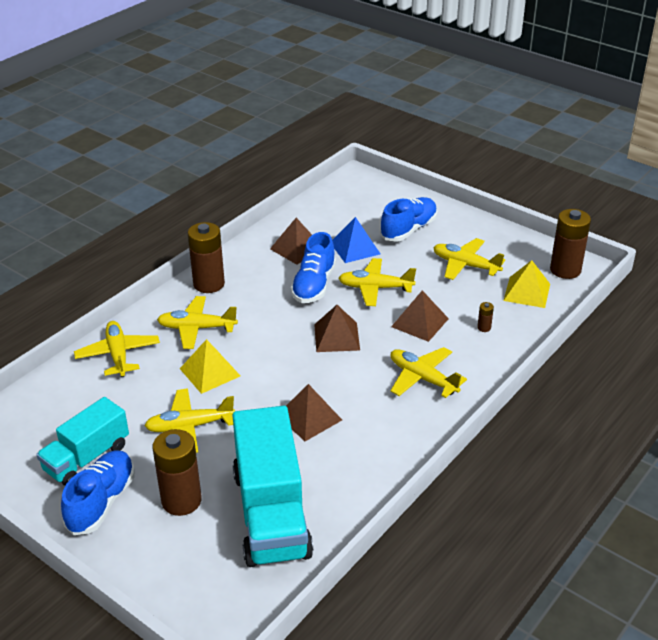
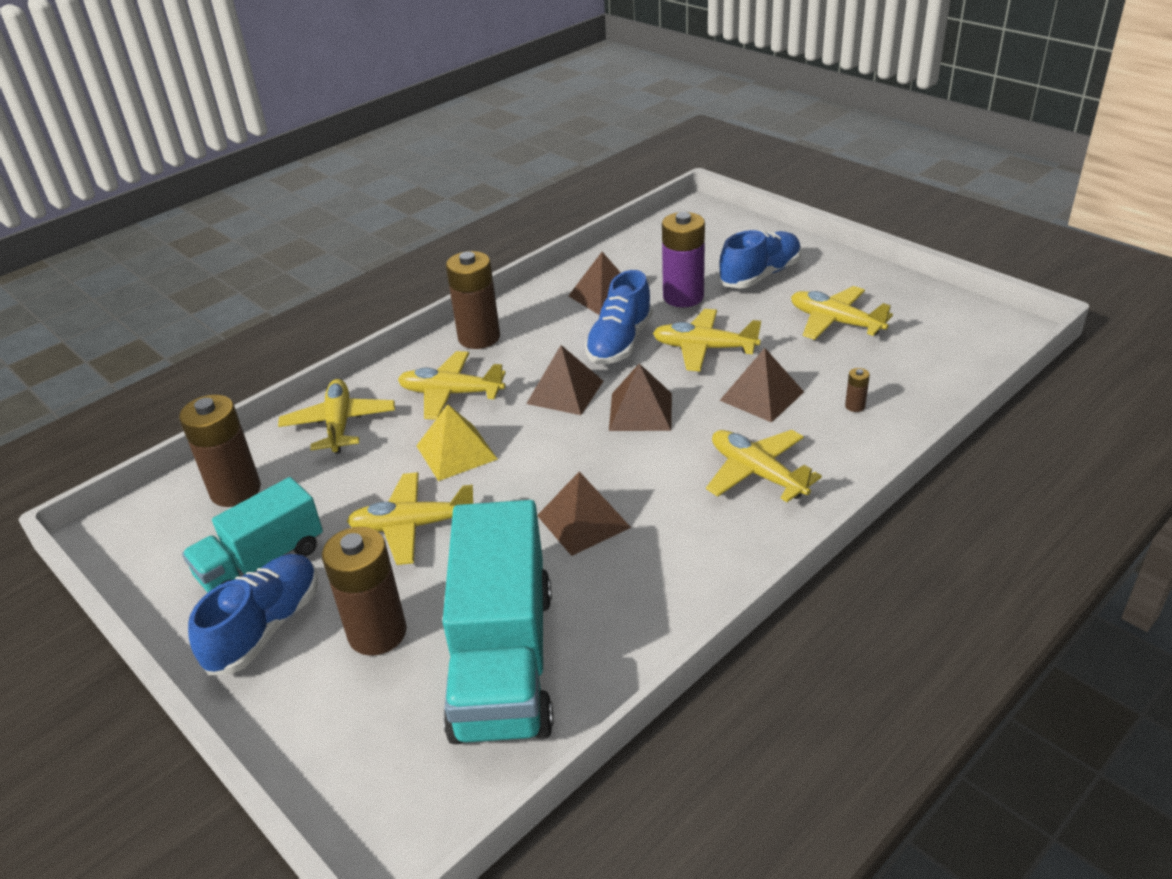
camera: 10 degrees right, 0 degrees up
(280, 324) = (565, 392): none -> brown pyramid
(355, 248) = (683, 297): blue pyramid -> purple battery
(527, 292) = (922, 359): yellow pyramid -> none
(565, 270) = (981, 331): brown battery -> brown battery (235, 490)

